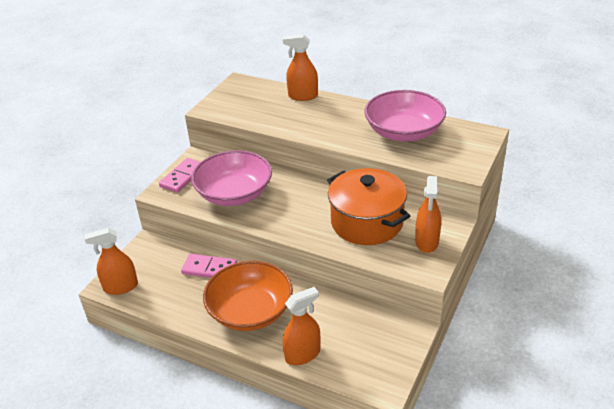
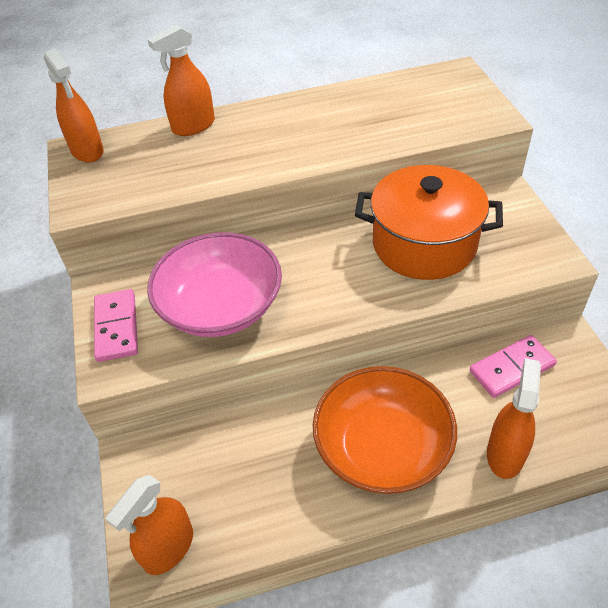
camera: 40 degrees left, 10 degrees up
(209, 269) = (264, 430): pink domino -> pink domino (512, 368)
(404, 132) = (374, 110): pink bowl -> none
(427, 242) = (511, 228): orange spray bottle -> orange spray bottle (87, 151)

